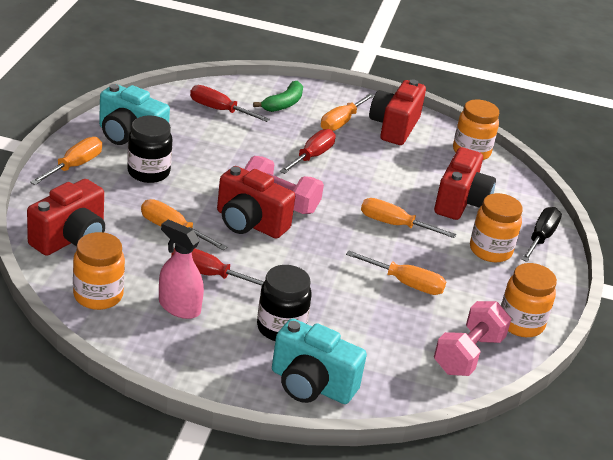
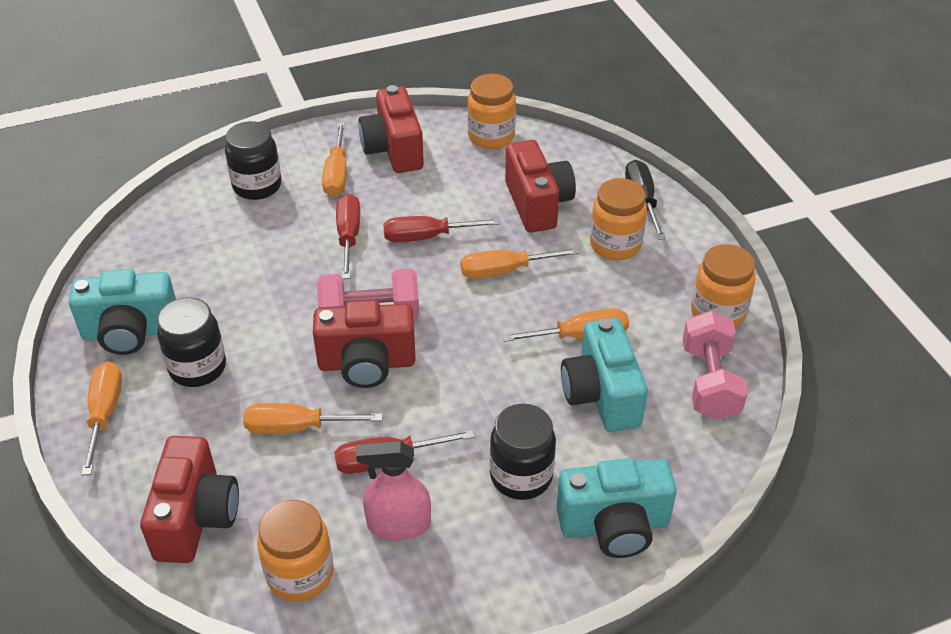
camera: 30 degrees left, 10 degrees up
(219, 110) = (197, 235): red screwdriver -> red screwdriver (427, 237)
(283, 104) = (257, 186): green banana -> black jar
(382, 319) = (601, 395): none -> turquoise camera

